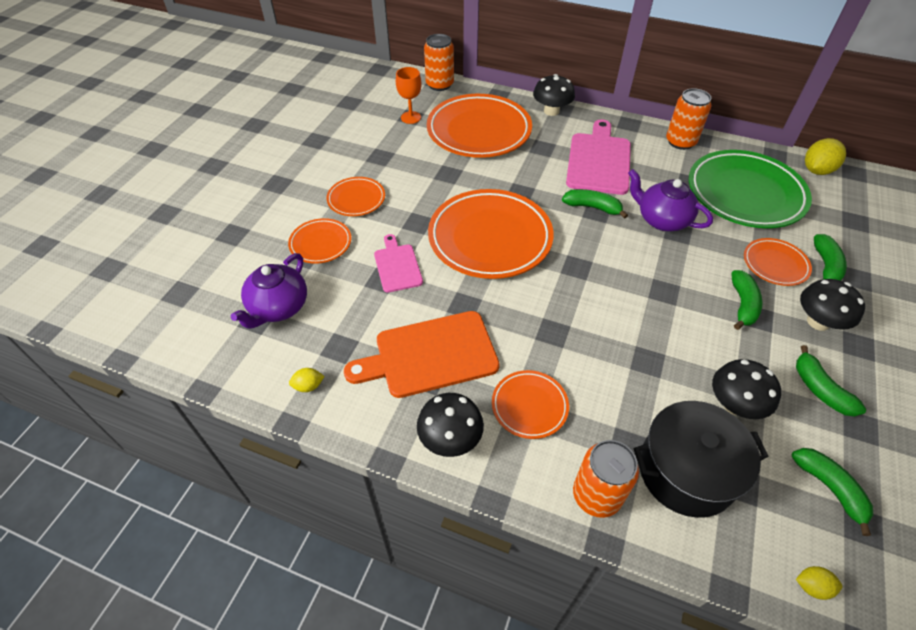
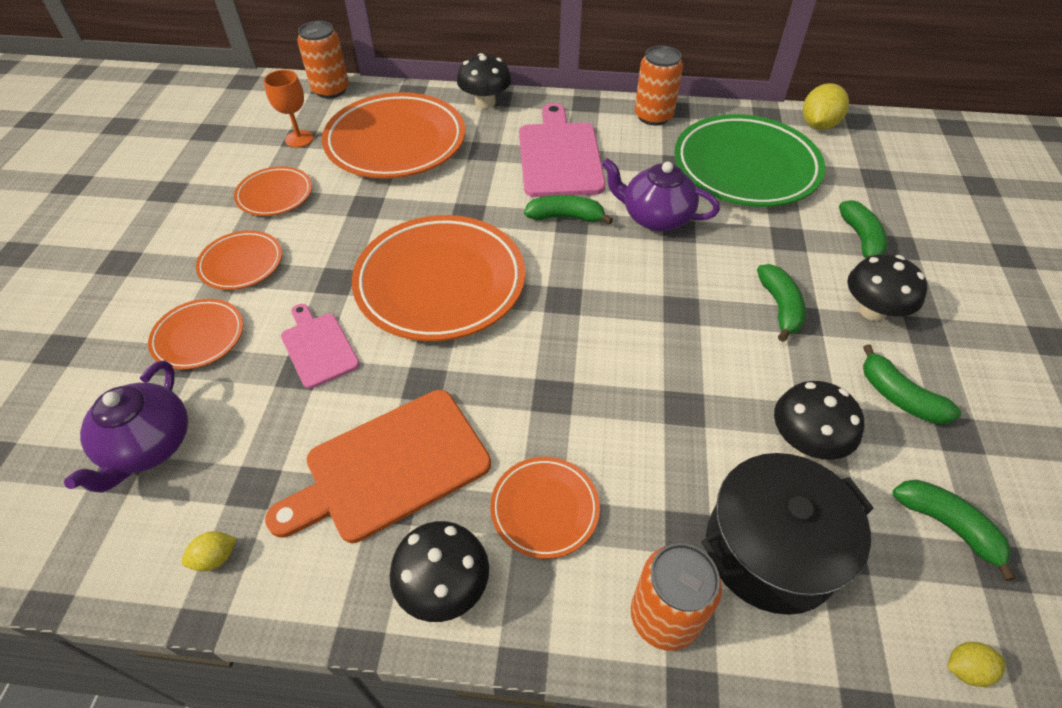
camera: 15 degrees left, 0 degrees up
(775, 264) = (803, 248): orange plate -> orange plate (275, 195)

